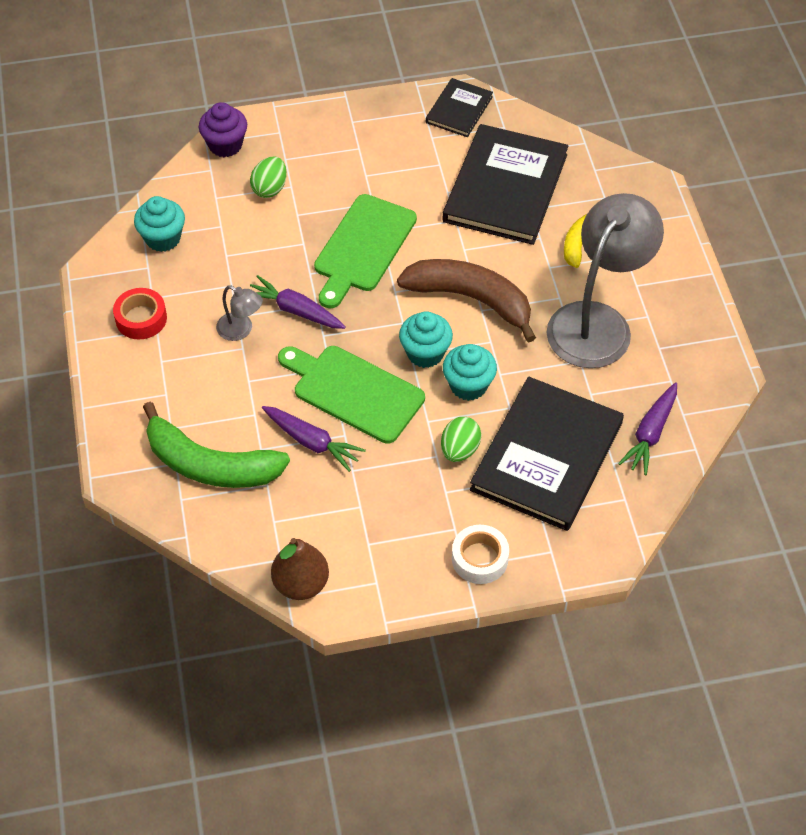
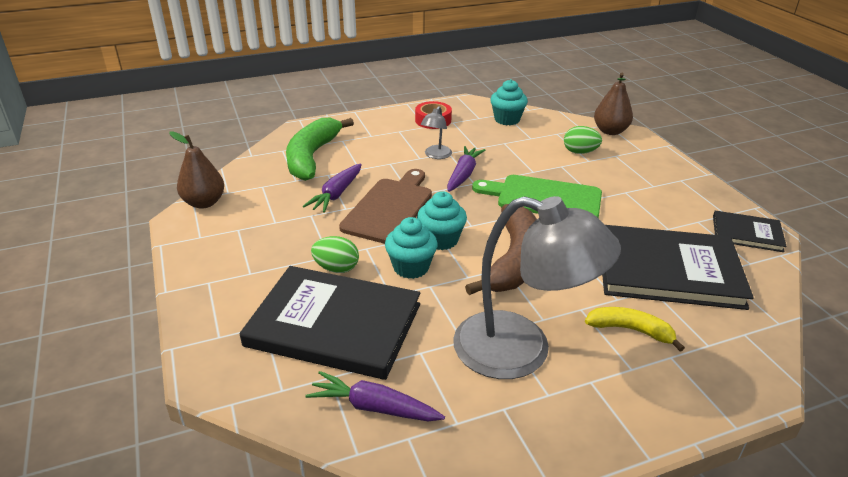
camera: 80 degrees right, 20 degrees down
(225, 145) = (610, 131): purple cupcake -> brown pear
(354, 392) = (389, 208): green cutting board -> brown cutting board
(479, 559) = (215, 290): white tape -> none

